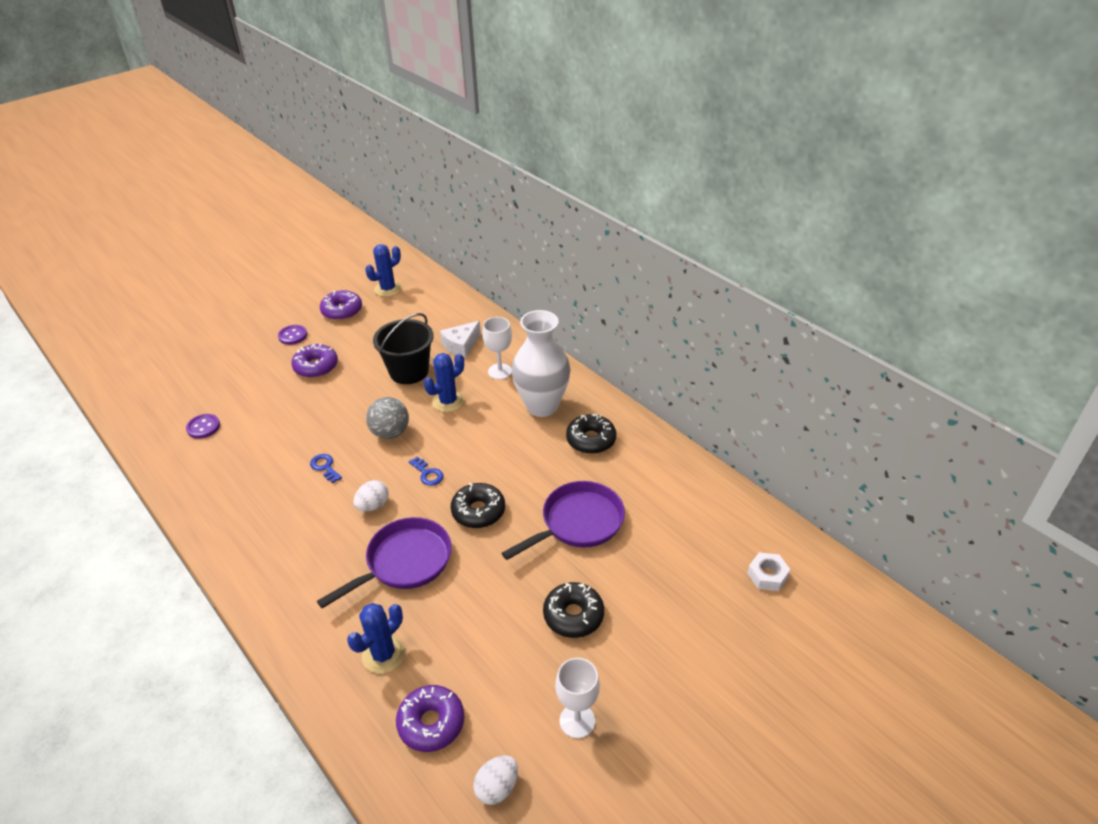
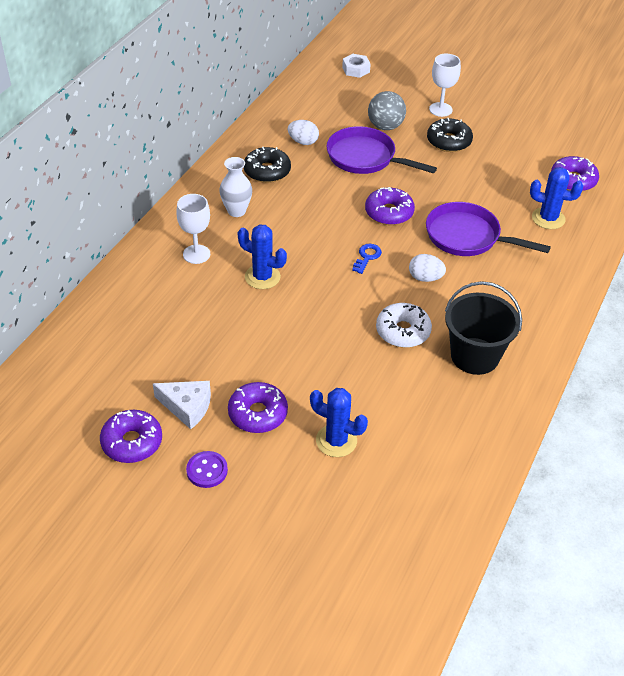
camera: 115 degrees left, 5 degrees up
(203, 427) = (411, 467): purple button -> none
(325, 467) = (403, 331): blue key -> white donut
(388, 289) = (63, 414): blue cactus -> blue cactus (336, 441)
(390, 433) = (330, 302): grey ball -> grey ball (385, 126)
(409, 371) = (228, 325): black bucket -> black bucket (474, 356)
(461, 345) = (162, 298): white cheese -> white cheese (187, 407)
(478, 511) = (389, 213): black donut -> purple donut
(497, 787) = (585, 143): white egg -> white egg (303, 142)
(542, 406) = (236, 211): white vase -> white vase, size x0.55
(577, 721) = (520, 124): white goblet -> white goblet (440, 109)

